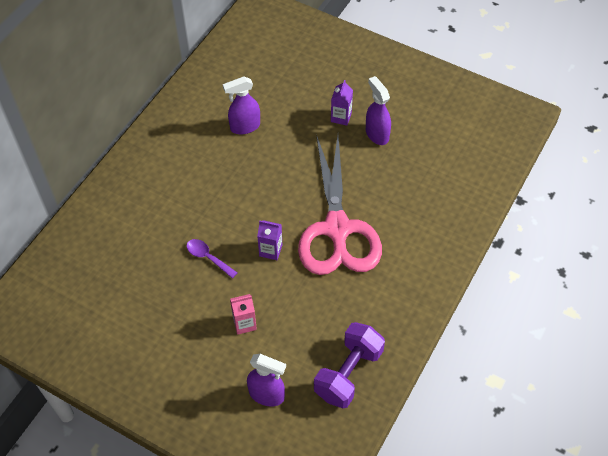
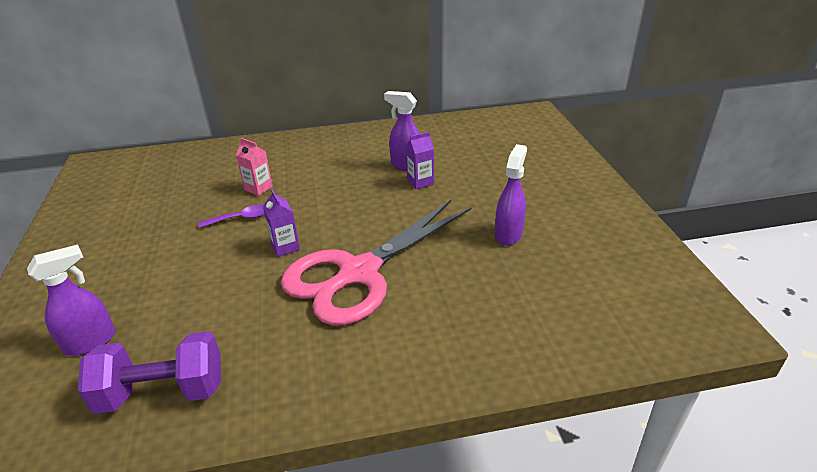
camera: 50 degrees right, 20 degrees down
(208, 257) = (240, 218): purple spoon -> purple spoon turned 75 degrees clockwise
(244, 323) = (179, 277): pink carton -> pink carton (258, 188)
(267, 395) = (91, 342): purple spray bottle -> purple spray bottle turned 105 degrees counterclockwise
(341, 117) = (493, 204): purple carton -> purple carton (420, 182)

